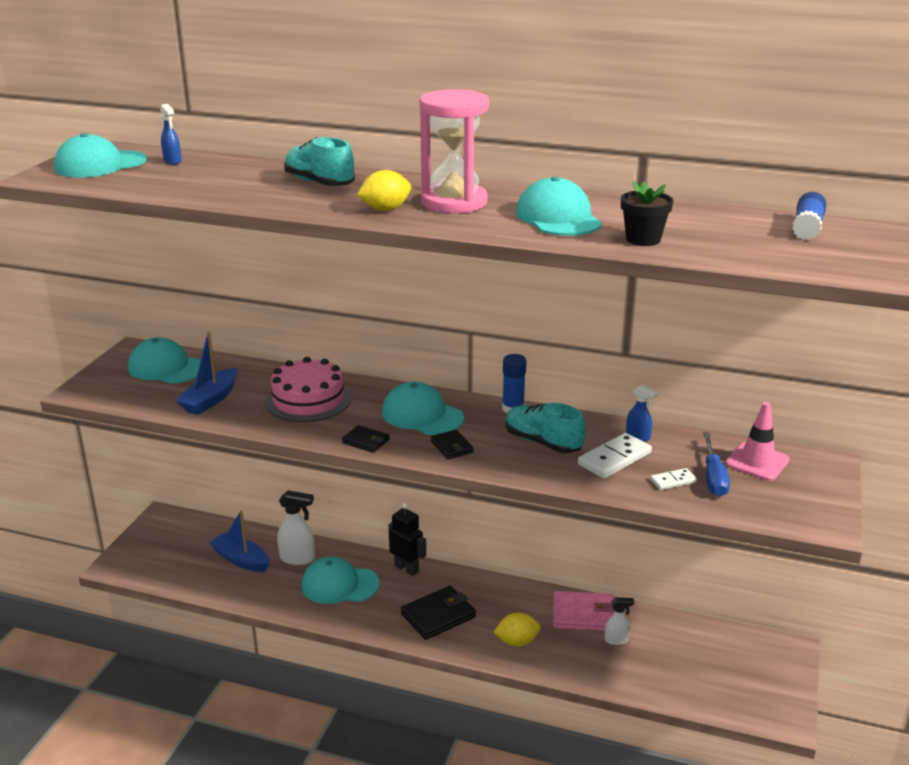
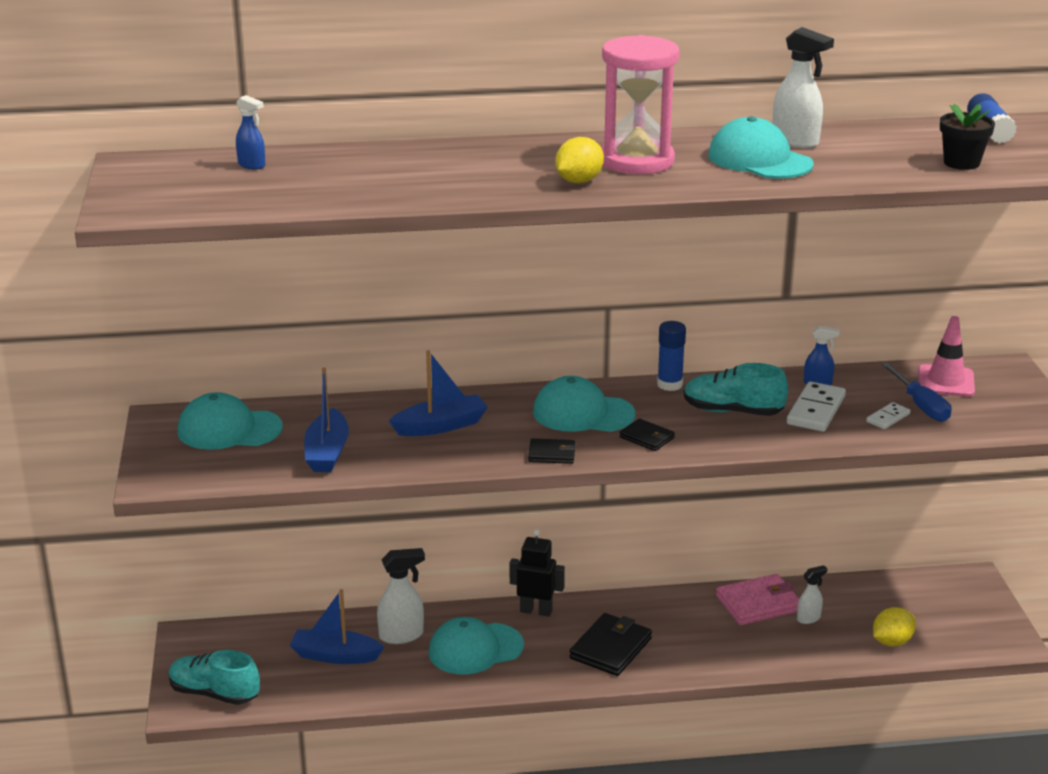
camera: 25 degrees left, 0 degrees up
(100, 165) = (169, 184): turquoise cap -> none
(308, 400) = (440, 426): pink cake -> blue boat
(319, 183) = (464, 163): turquoise shoe -> turquoise shoe (214, 693)
(517, 642) = (713, 649): yellow lemon -> yellow lemon (892, 642)
(611, 209) = (796, 142): none -> white spray bottle
(643, 239) = (865, 168): black flower pot -> black flower pot (961, 163)

